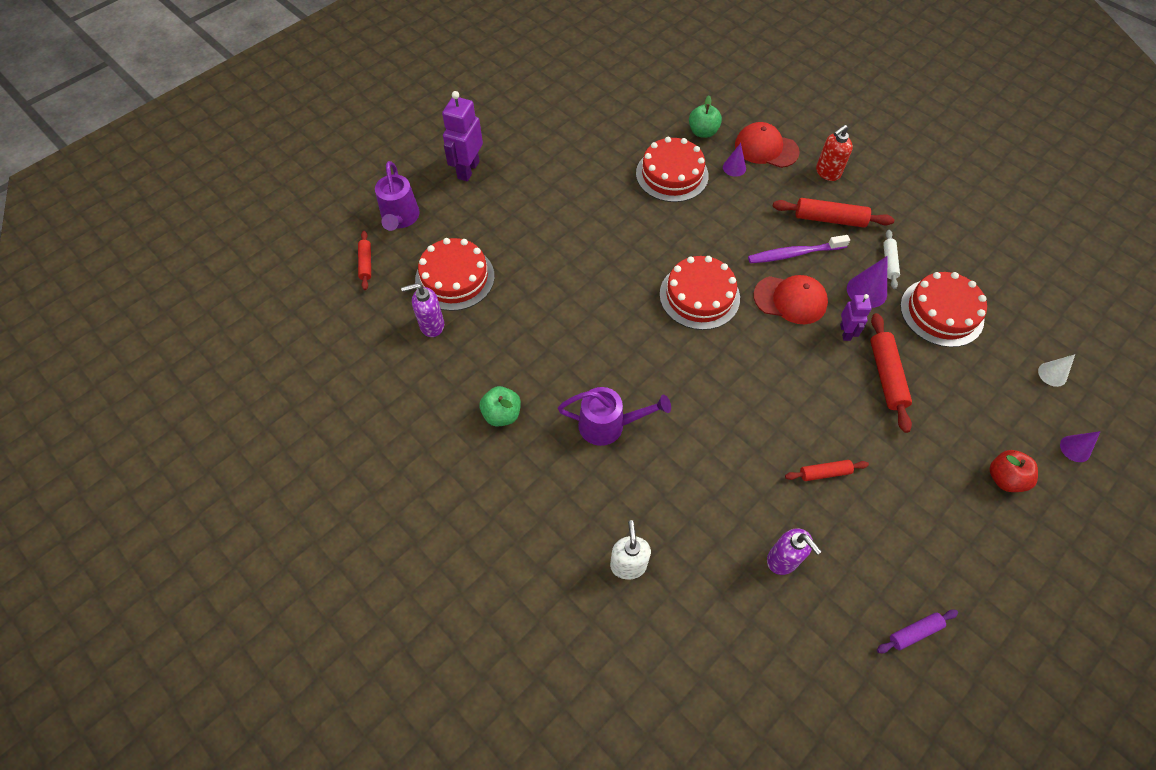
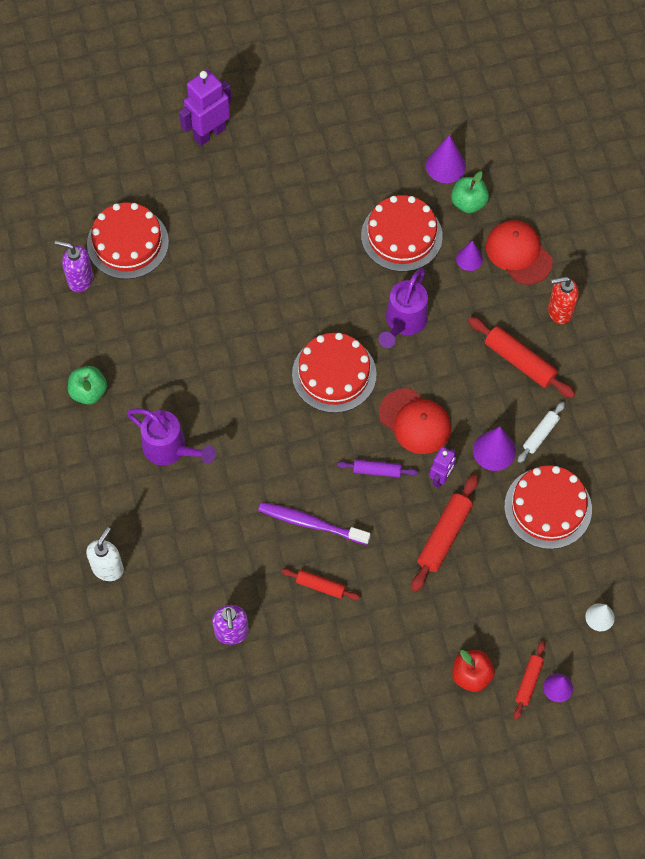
camera: 30 degrees right, 5 degrees up
(366, 263) = (59, 188): red rolling pin -> red rolling pin (528, 681)
(400, 219) = (115, 156): purple watering can -> purple watering can (403, 322)
(666, 116) = (445, 166): none -> purple cone
(794, 254) = (455, 379): purple toothbrush -> purple toothbrush (311, 523)
(914, 632) = (292, 741): purple rolling pin -> purple rolling pin (377, 471)

